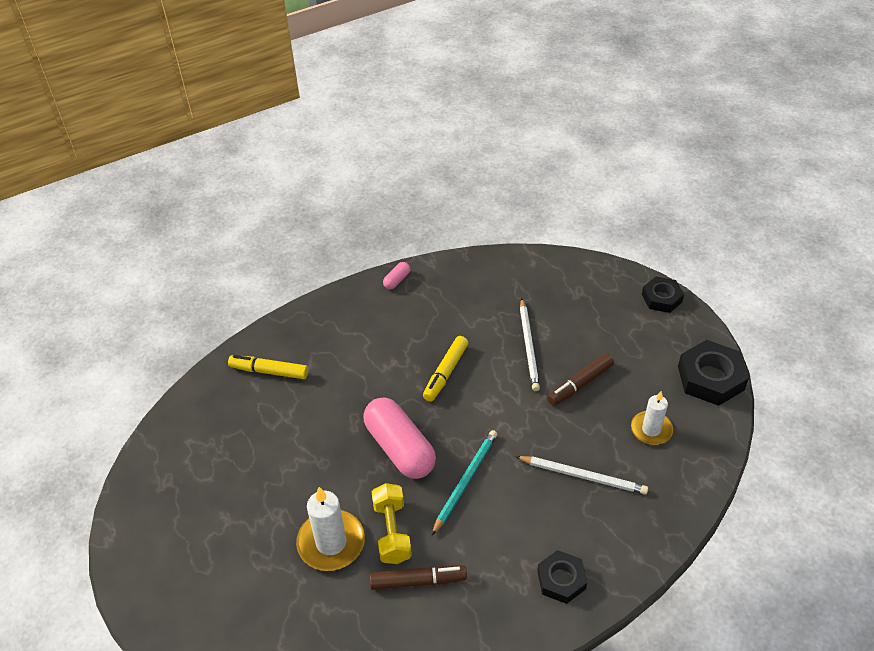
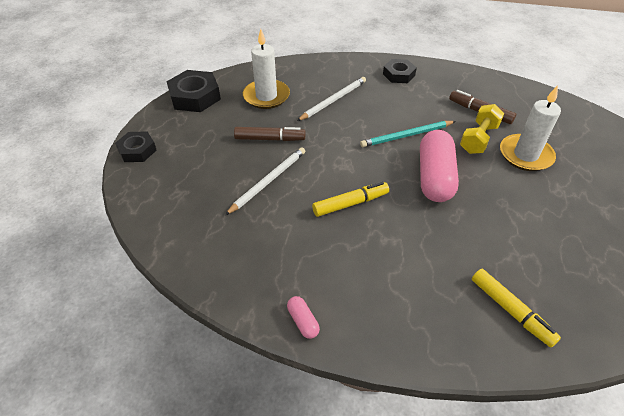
camera: 140 degrees left, 0 degrees up
(397, 280) = (303, 321): pink capsule -> pink capsule turned 75 degrees clockwise
(583, 476) = (333, 100): white pencil -> white pencil turned 75 degrees clockwise
(651, 429) = (266, 96): white candle -> white candle, size x1.51

